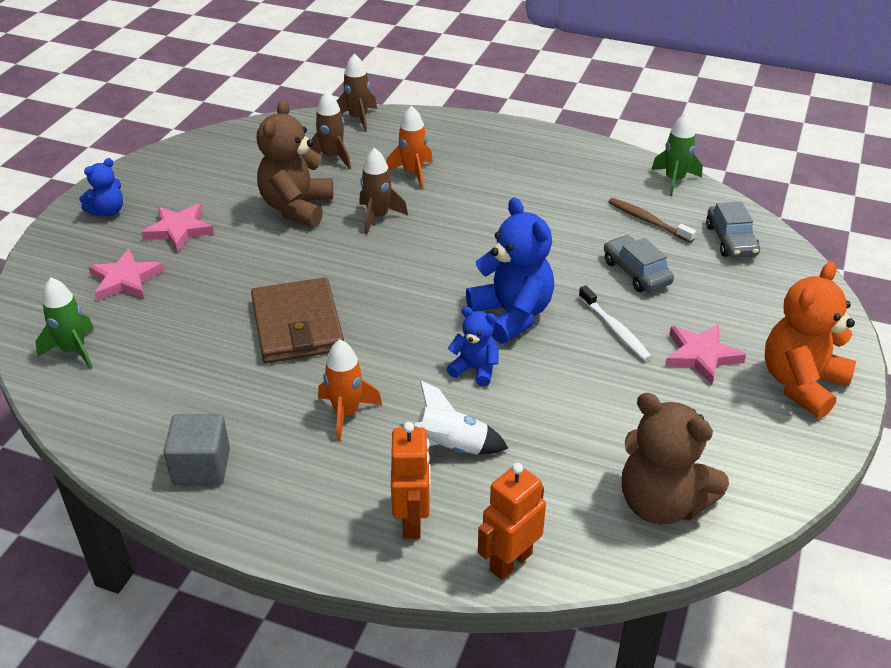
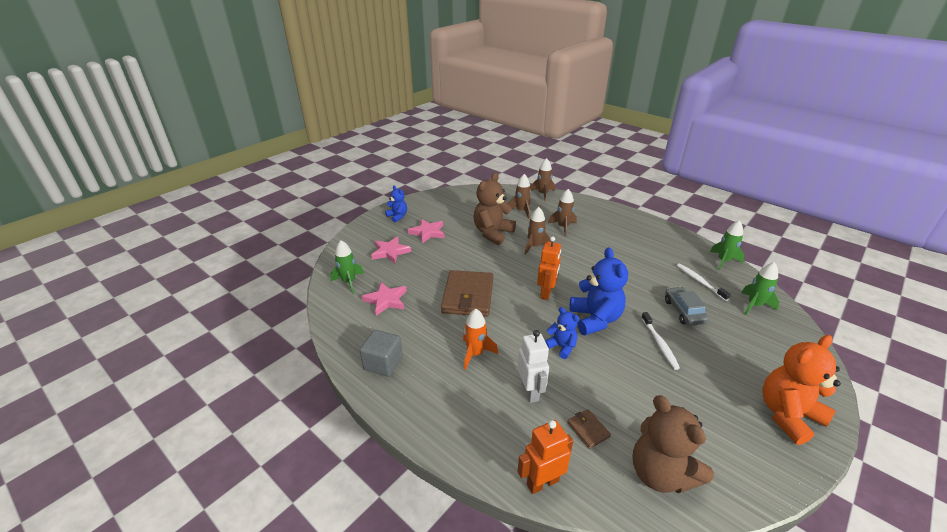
camera: 20 degrees right, 5 degrees down
(107, 211) = (397, 216): blue teddy bear -> blue teddy bear turned 105 degrees counterclockwise
(412, 521) = (489, 434): orange robot -> orange robot (546, 293)
(413, 173) = (563, 227): orange rocket -> brown rocket
(451, 446) = (530, 391): white rocket -> white robot
(550, 475) = (588, 430): none -> brown wallet
(648, 221) = (699, 281): brown toothbrush -> white toothbrush
(701, 355) = (715, 376): pink star -> pink star (386, 300)
(731, 240) = (754, 305): grey car -> green rocket

